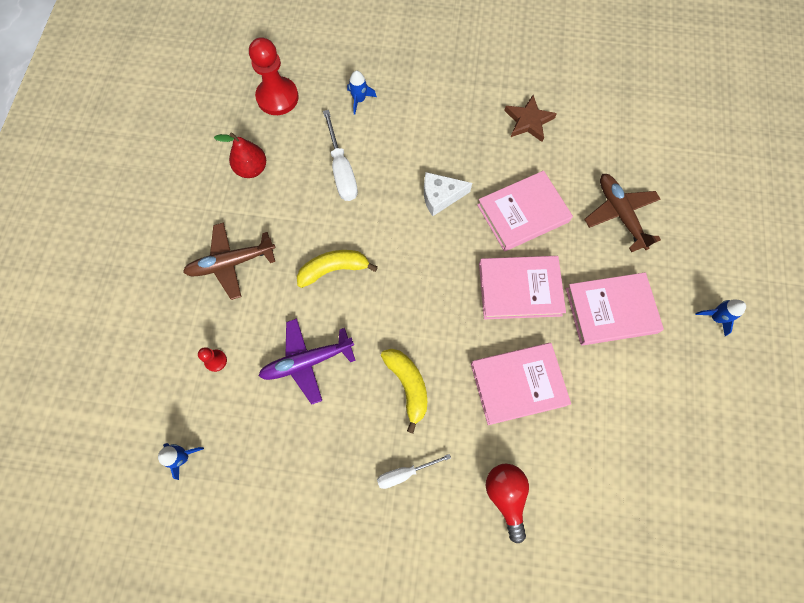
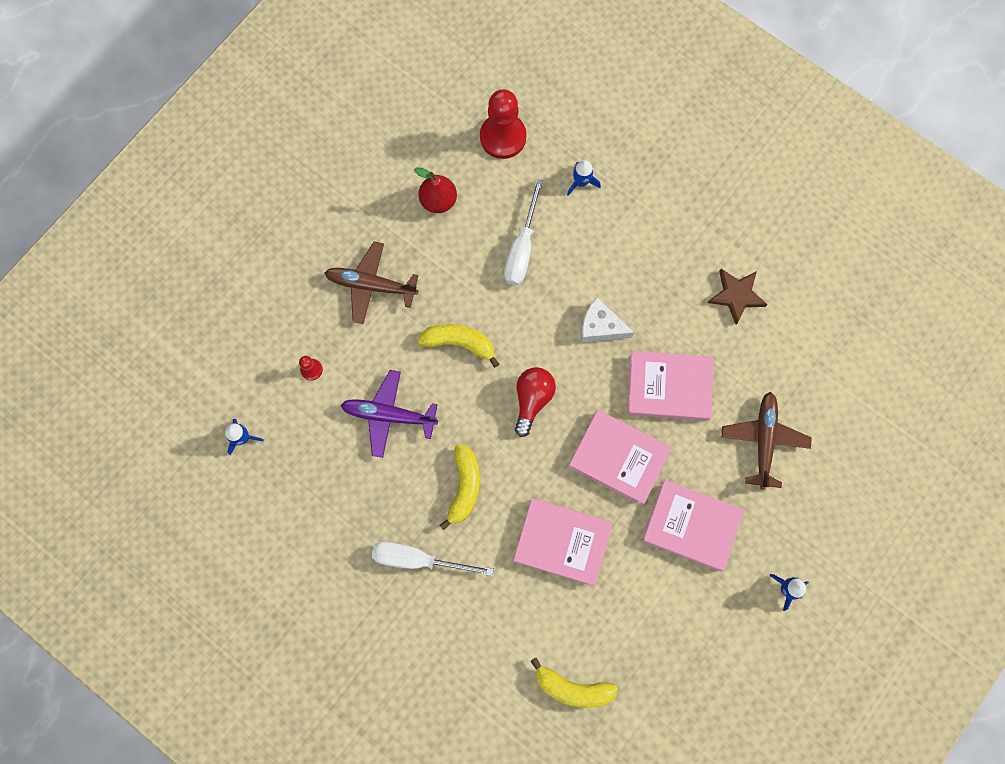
camera: 30 degrees right, 5 degrees up
(404, 473) = (418, 559): white screwdriver -> white screwdriver, size x1.62
(506, 496) = (492, 628): red light bulb -> red light bulb (532, 400)
(606, 506) = (572, 688): none -> yellow banana

